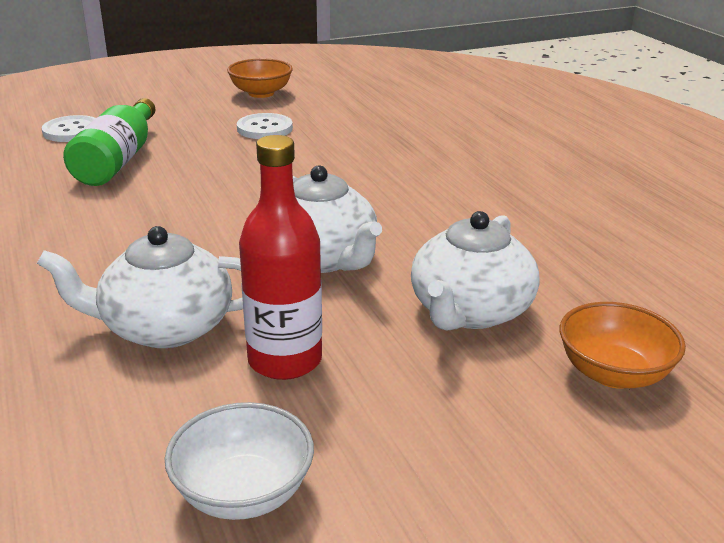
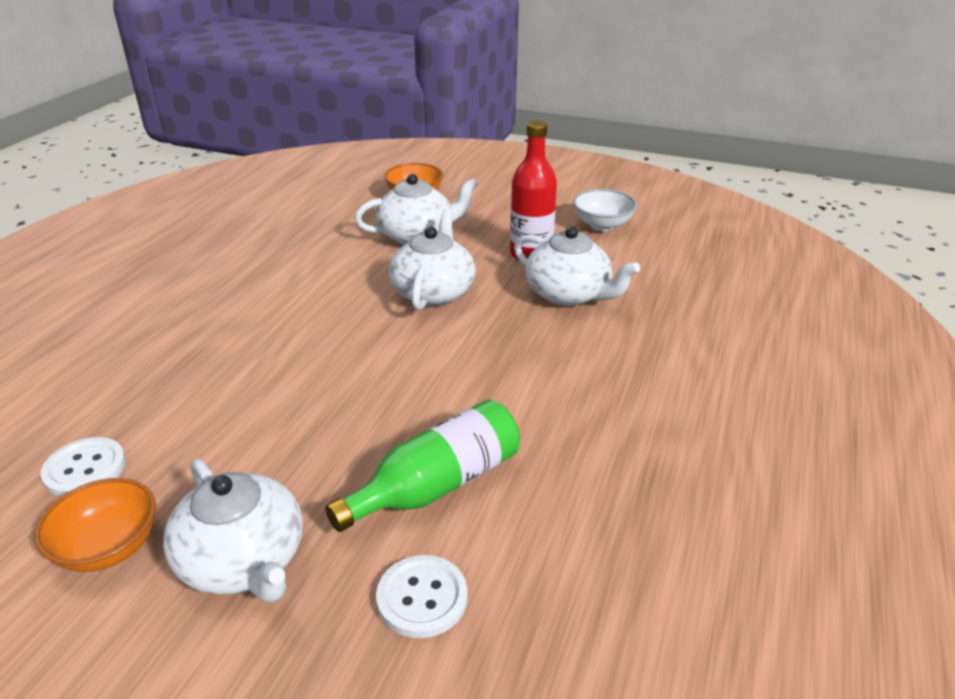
camera: 135 degrees left, 5 degrees up
(186, 110) = (244, 561): none -> white teapot
(264, 128) = (240, 456): white button -> white button (85, 469)

